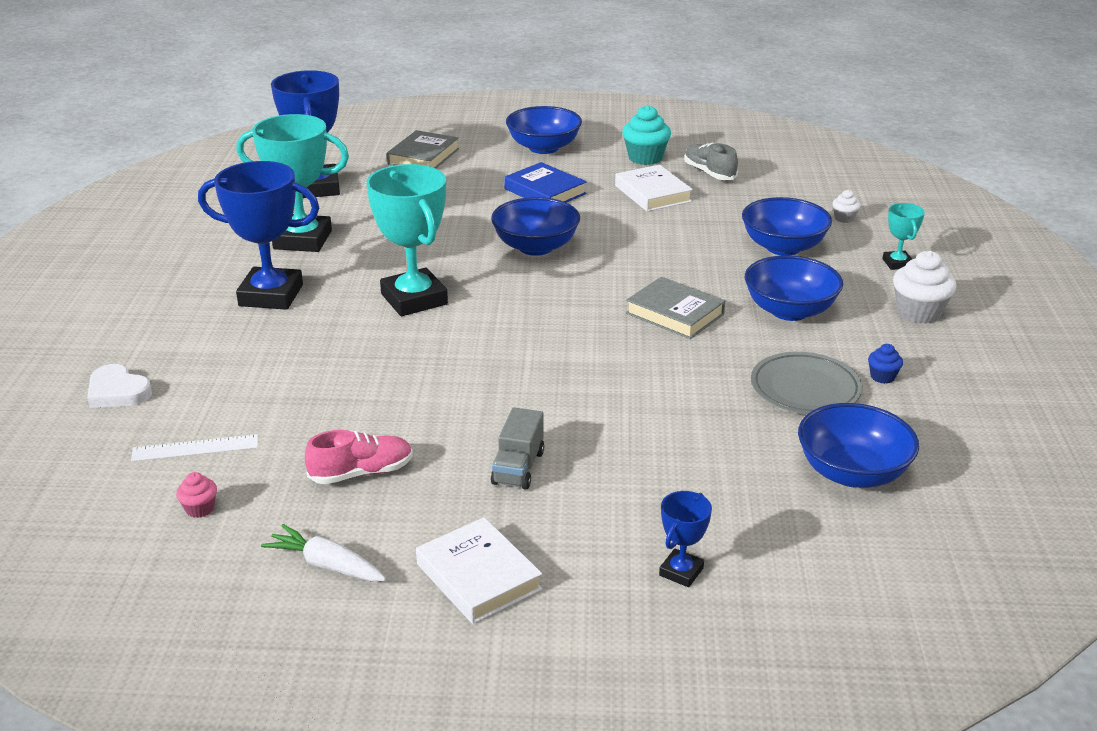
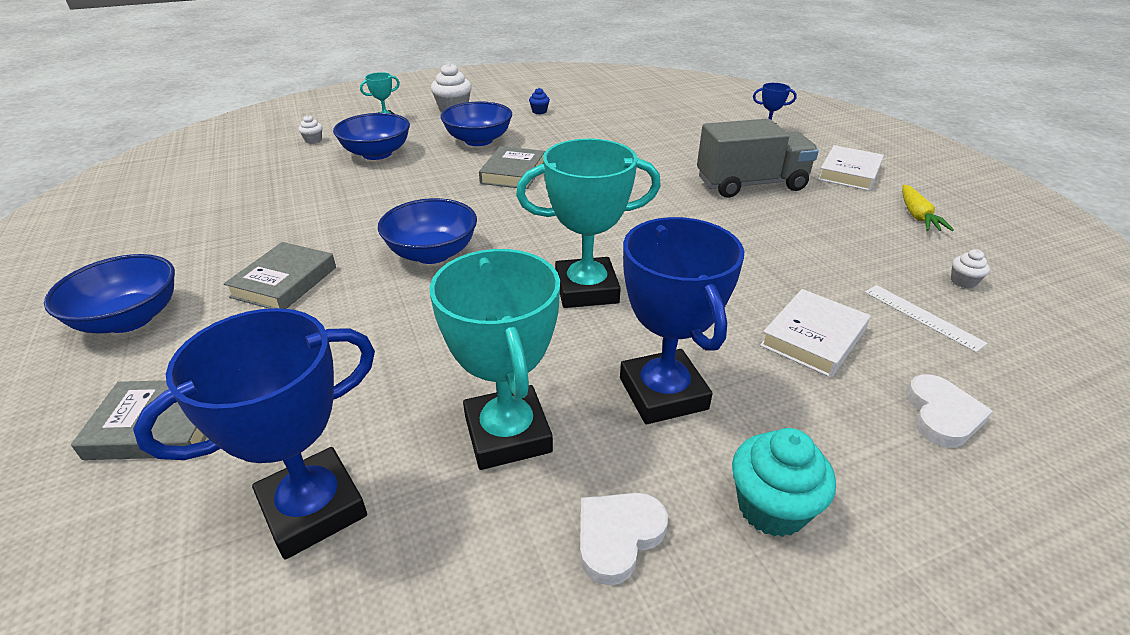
camera: 115 degrees left, 5 degrees up
(200, 253) = (618, 537): none -> white heart
(200, 509) = (963, 282): pink cupcake -> white cupcake
(326, 565) = (917, 216): white carrot -> yellow carrot
(361, 473) = (832, 232): pink shoe -> none
(414, 299) = (586, 289): turquoise trophy -> turquoise trophy turned 45 degrees clockwise
(518, 468) = (751, 184): grey truck -> grey truck, size x1.90
(545, 191) = (284, 282): blue book -> grey book
(645, 158) = (173, 242): turquoise cupcake -> turquoise cupcake (771, 508)
(652, 193) = (278, 220): white book -> white book (813, 338)
(709, 173) = (218, 202): grey shoe -> none
(805, 389) = (572, 126): grey plate -> none
(852, 473) = (640, 109): blue bowl -> none

